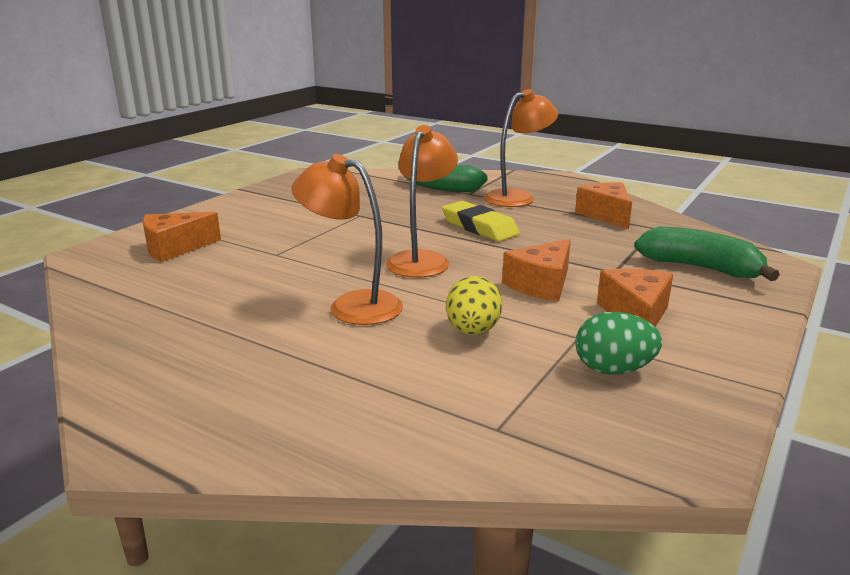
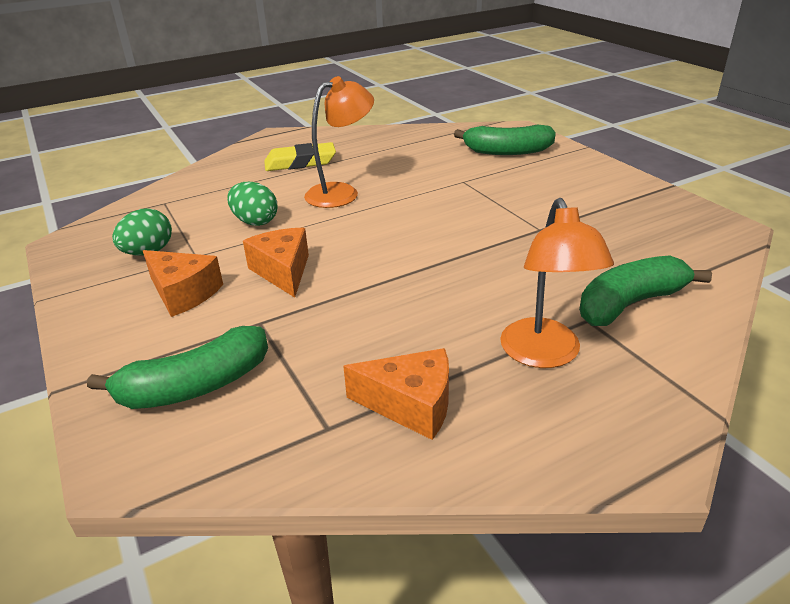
camera: 120 degrees right, 10 degrees up
(175, 248) = (507, 151): orange cheese -> green banana
(422, 259) = (393, 233): orange lamp -> none
(472, 331) = (255, 222): yellow egg -> green egg
(479, 227) = (448, 285): yellow eraser -> yellow eraser (300, 162)

